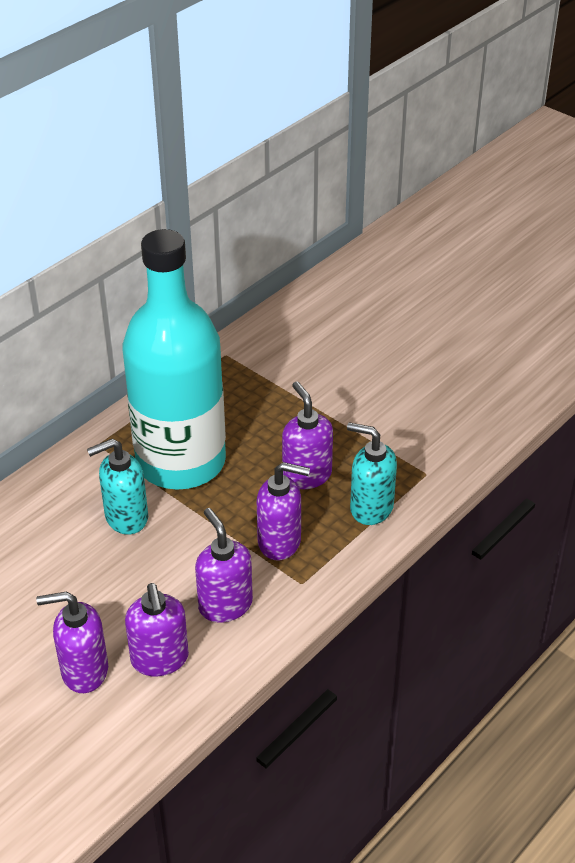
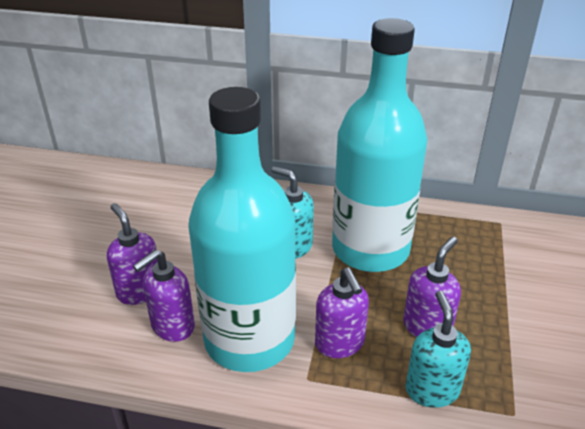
camera: 60 degrees right, 5 degrees down
(225, 605) = (249, 339): purple soap dispenser -> turquoise bottle

